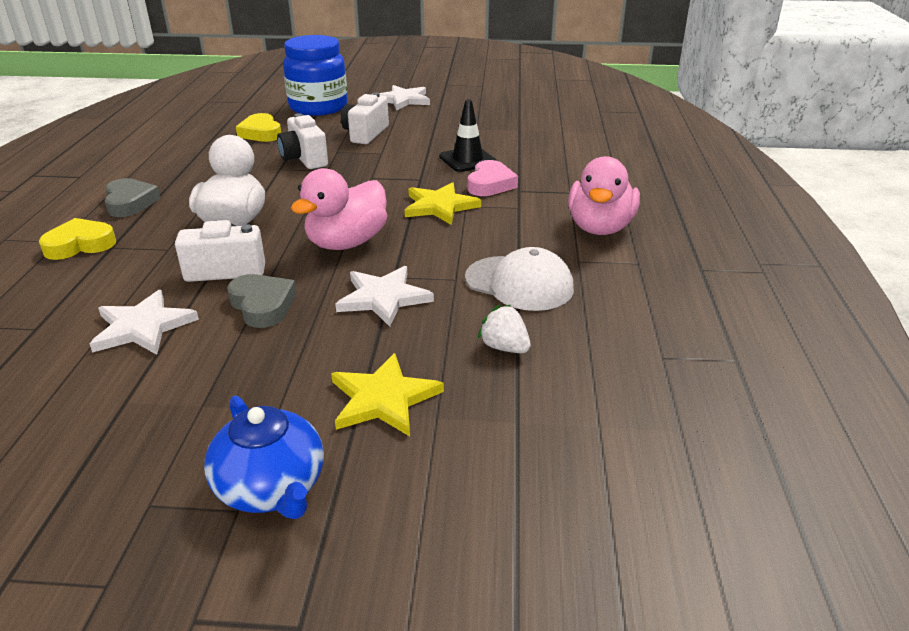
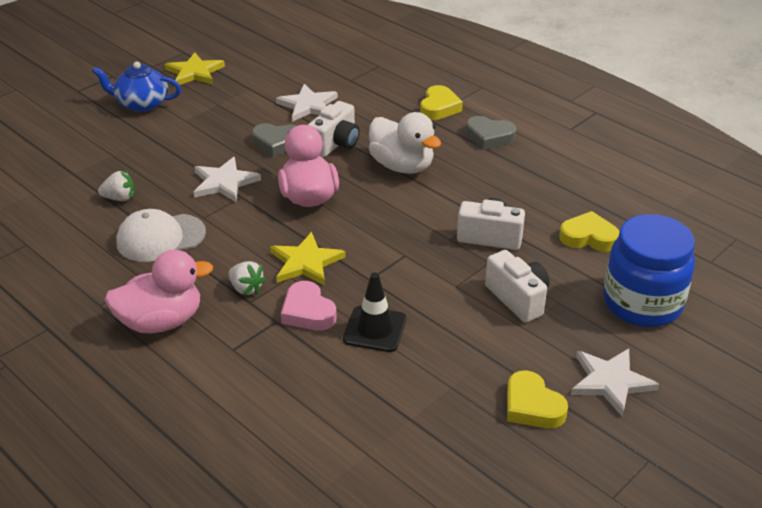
camera: 130 degrees right, 5 degrees up
(383, 399) = (146, 147): yellow star -> yellow star (194, 72)
(454, 109) = (532, 406): none -> yellow heart
(508, 214) = (246, 288): none -> white strawberry
(600, 228) = (161, 321): pink duck -> pink duck turned 105 degrees clockwise

